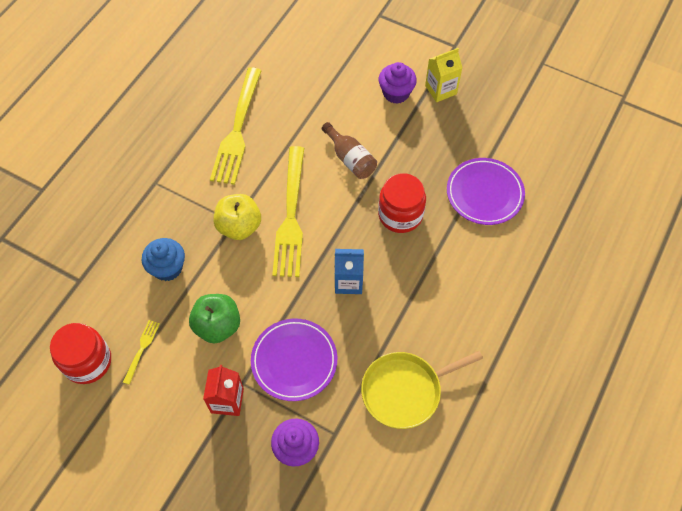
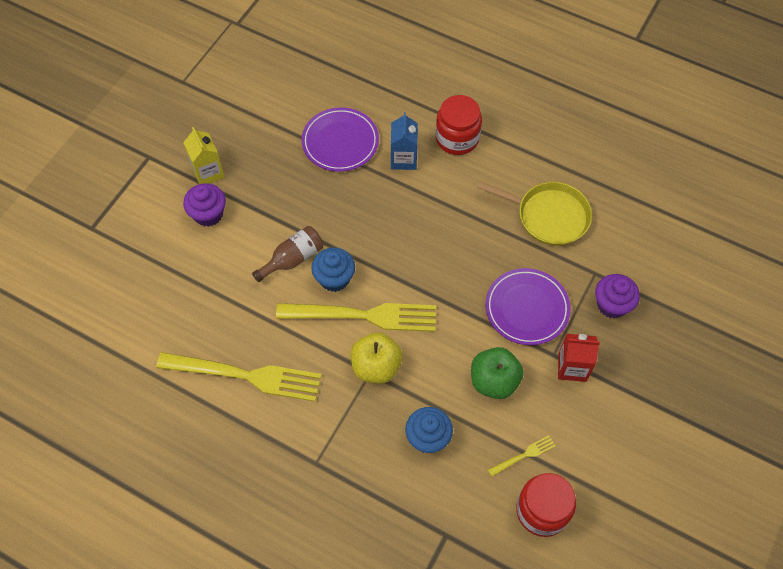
camera: 90 degrees left, 0 degrees up
(142, 349) = (524, 455): yellow fork -> yellow fork turned 135 degrees clockwise
(330, 192) = (334, 278): none -> blue cupcake
(348, 281) = (440, 261): blue carton -> blue carton (403, 159)
(400, 214) = (363, 214): red jar -> red jar (457, 138)
(405, 390) = (548, 216): yellow pan -> yellow pan turned 45 degrees counterclockwise

